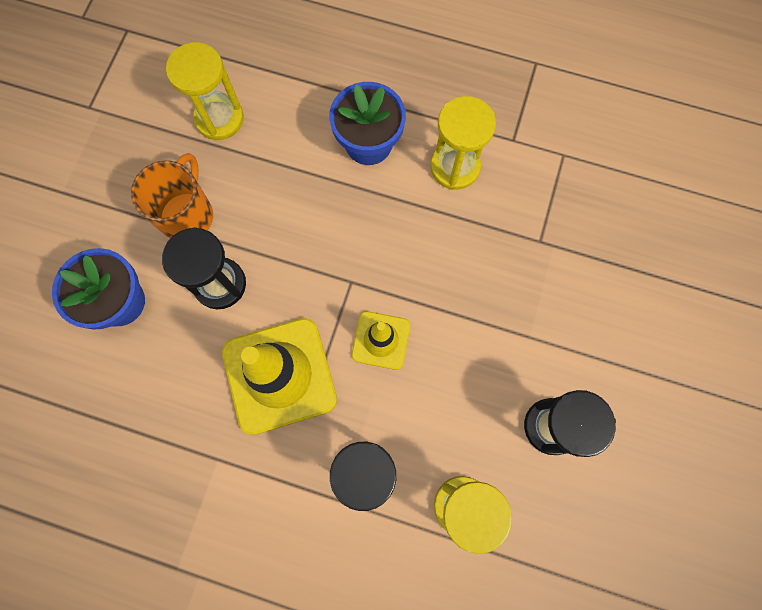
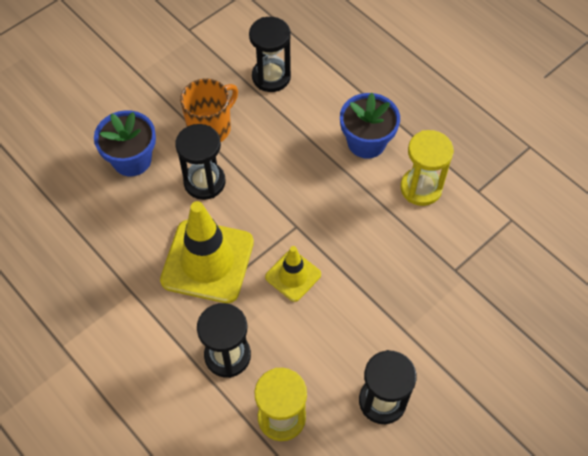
camera: 30 degrees right, 15 degrees down
(219, 118) = (271, 77): yellow hourglass -> black hourglass

